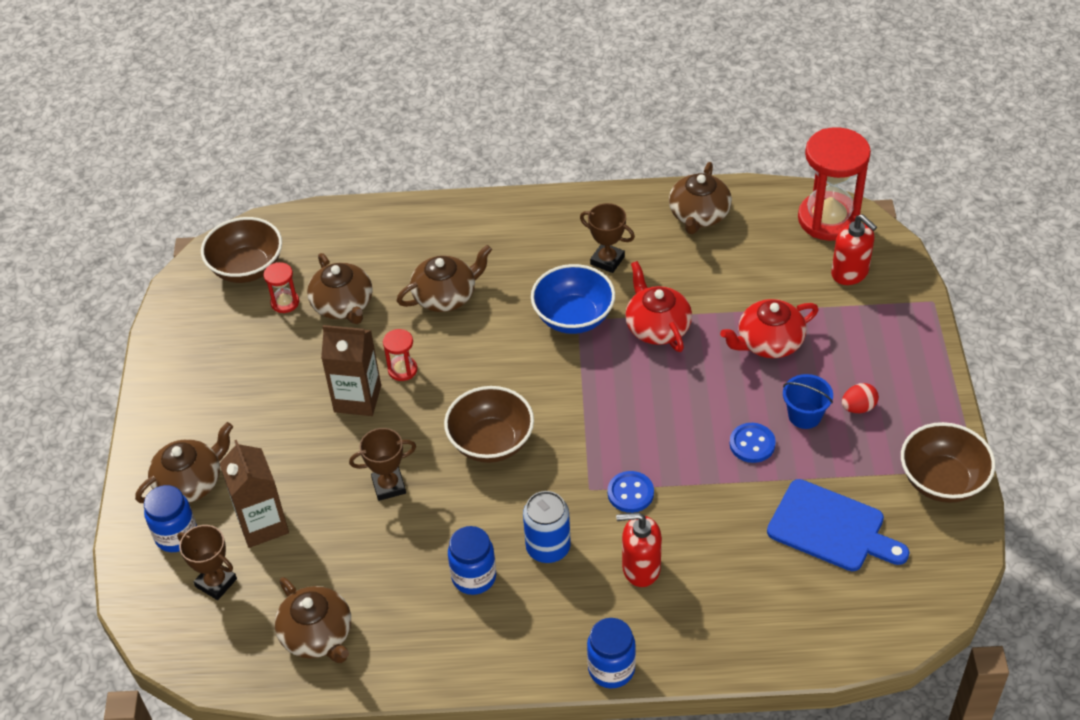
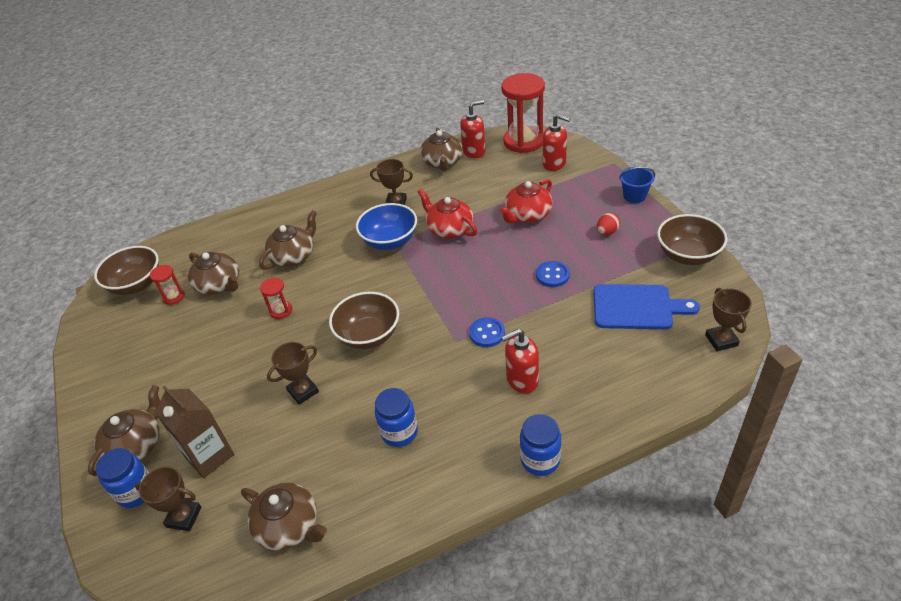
camera: 20 degrees left, 5 degrees down
(357, 399) = (254, 340): brown carton -> none
(548, 548) = (446, 391): blue can -> none
(751, 212) = (474, 151): none -> red soap dispenser
(804, 415) = (576, 247): blue bucket -> blue bucket (634, 196)
(907, 611) = (721, 340): none -> brown trophy

